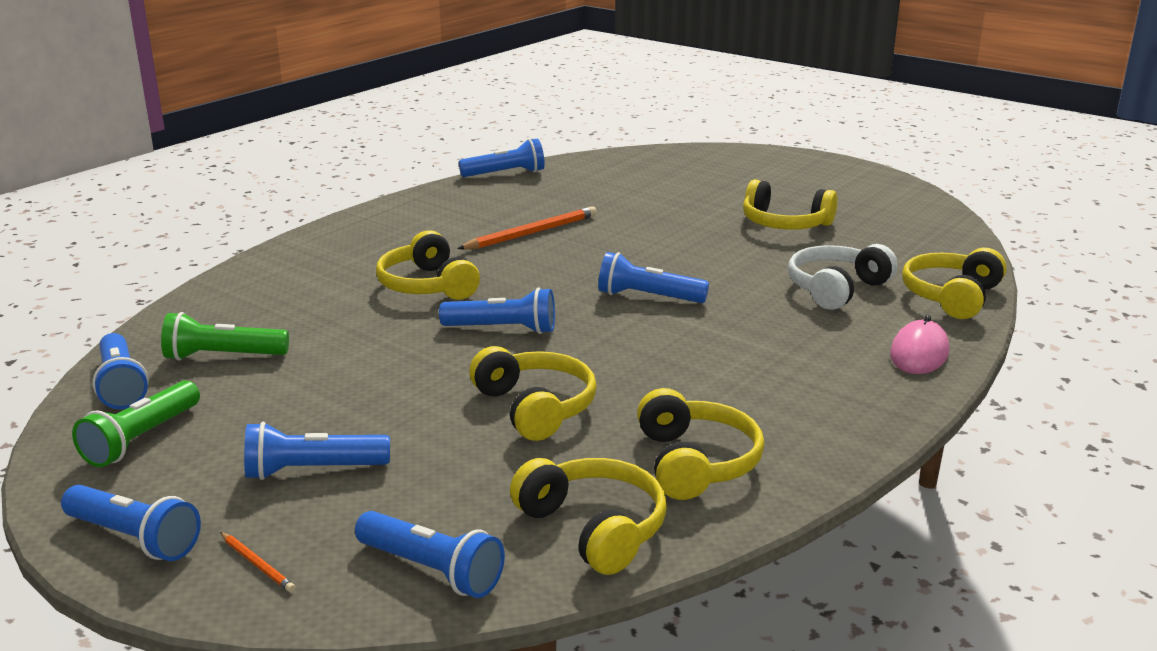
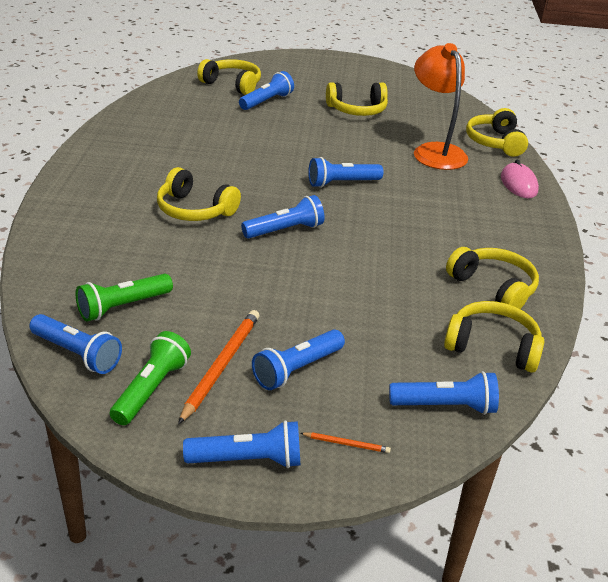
camera: 35 degrees left, 10 degrees up
(141, 439) = (151, 389): green flashlight -> green flashlight turned 150 degrees counterclockwise
(505, 174) = (134, 104): blue flashlight -> blue flashlight (267, 101)
(532, 233) = (213, 151): orange pencil -> orange pencil (221, 366)
(535, 407) = (371, 280): yellow headphones -> yellow headphones (232, 84)
(836, 289) = (435, 151): white headphones -> orange lamp

